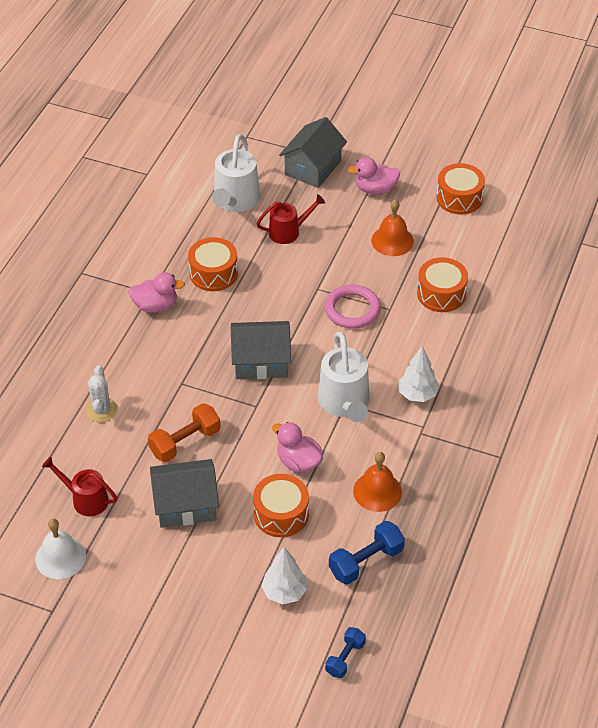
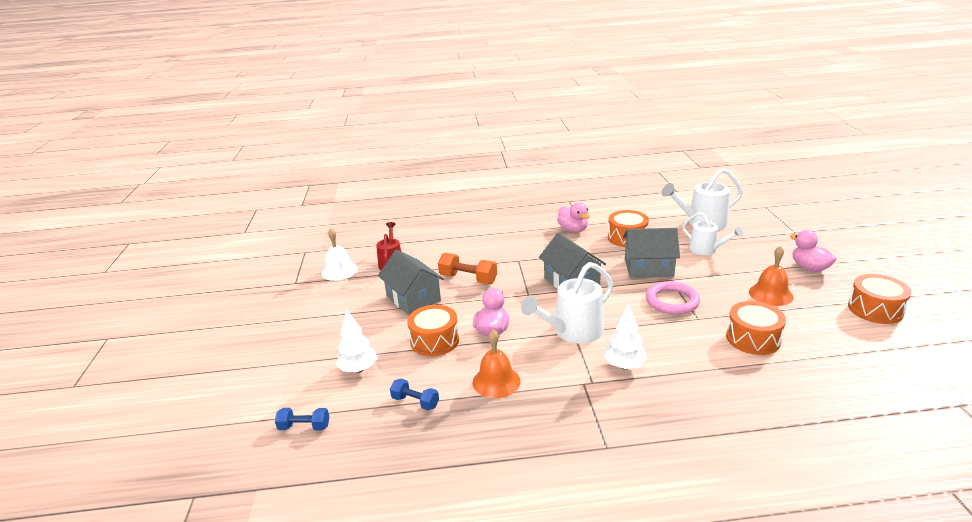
camera: 65 degrees right, 20 degrees down
(101, 410) = (468, 243): white cactus -> none
(288, 232) = (707, 250): red watering can -> white watering can
(313, 168) = (782, 237): grey house -> grey house (648, 268)
(366, 561) = (415, 402): blue dumbbell -> blue dumbbell, size x0.64

